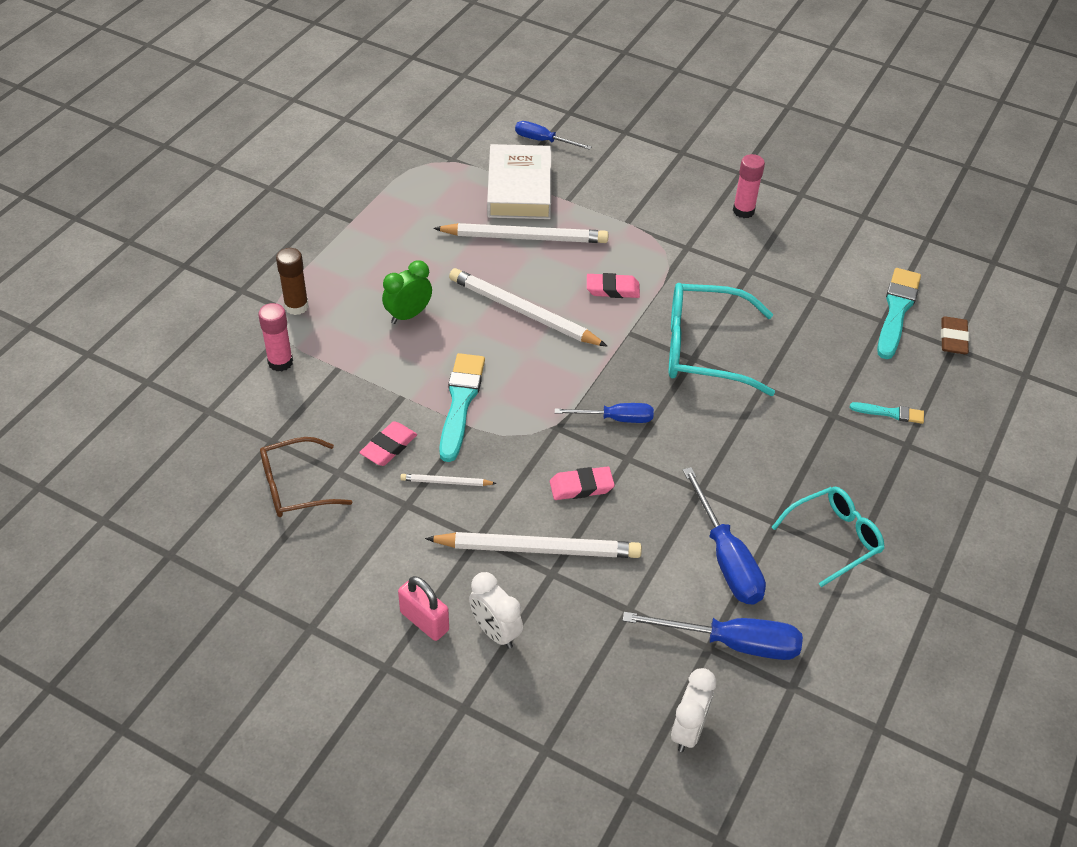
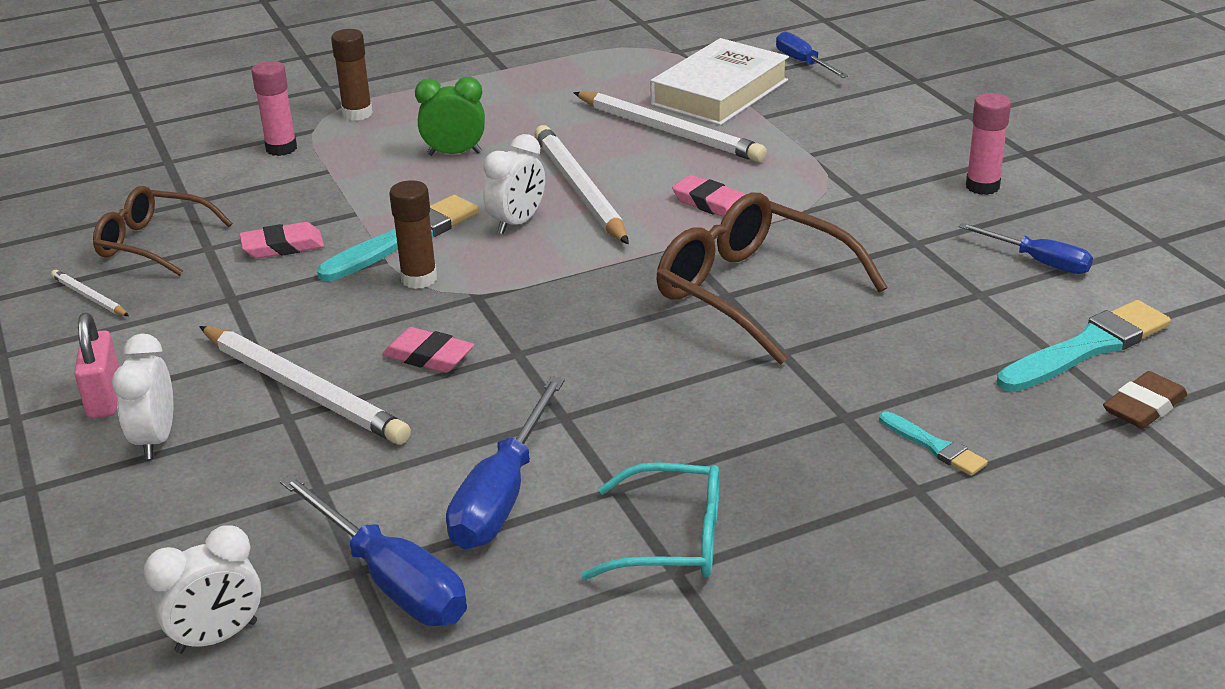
camera: 40 degrees right, 15 degrees down
(446, 482) = (295, 295): white pencil -> white pencil (89, 297)
(507, 431) = (419, 279): none -> brown glue stick
(516, 357) = (517, 223): none -> white clock
(616, 419) = (554, 314): blue screwdriver -> blue screwdriver (1038, 261)
(704, 349) = (752, 292): turquoise glasses -> brown glasses

